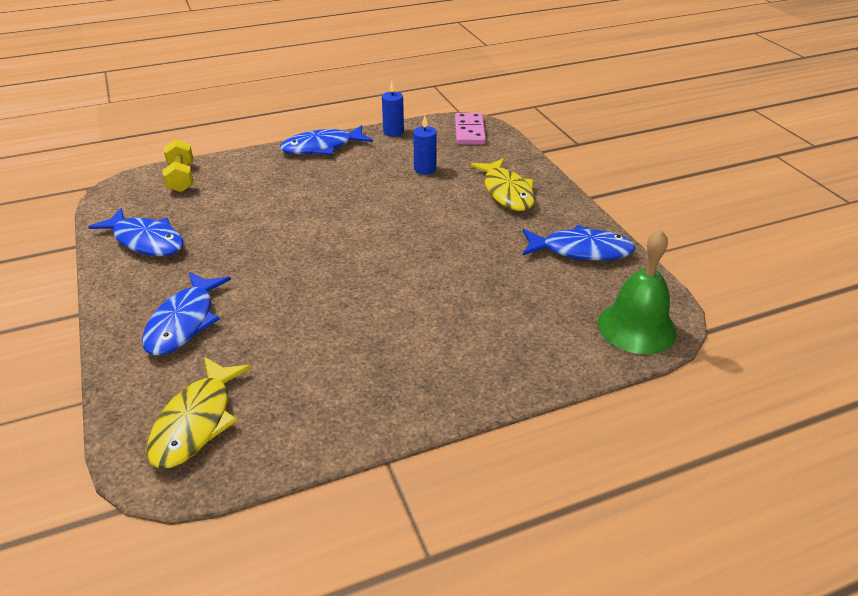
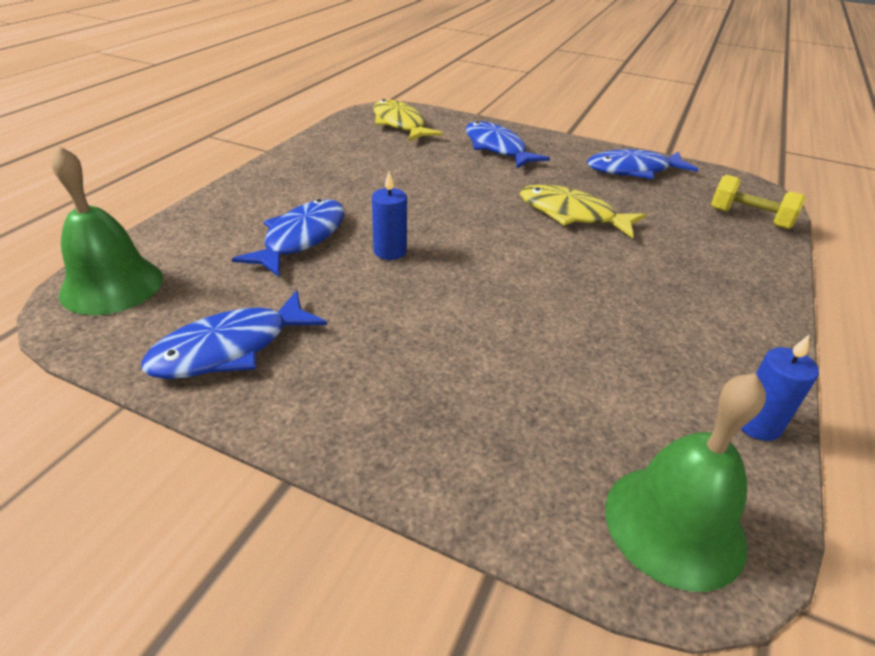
camera: 135 degrees right, 0 degrees up
(322, 147) = (754, 328): blue fish -> blue fish (301, 238)
(425, 169) = (584, 370): blue candle -> blue candle (390, 251)
(469, 131) = (674, 524): pink domino -> green bell
(507, 192) = (422, 395): yellow fish -> yellow fish (571, 214)

